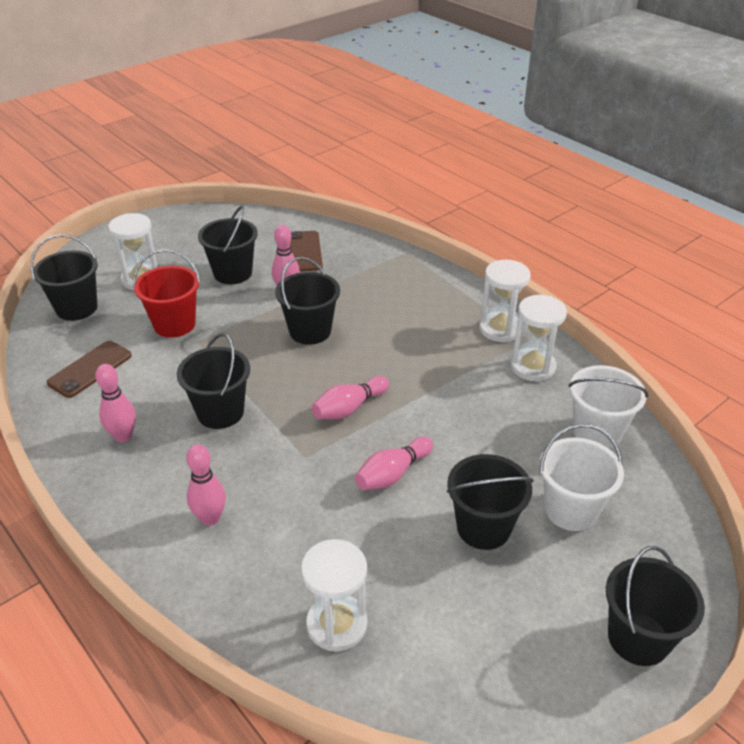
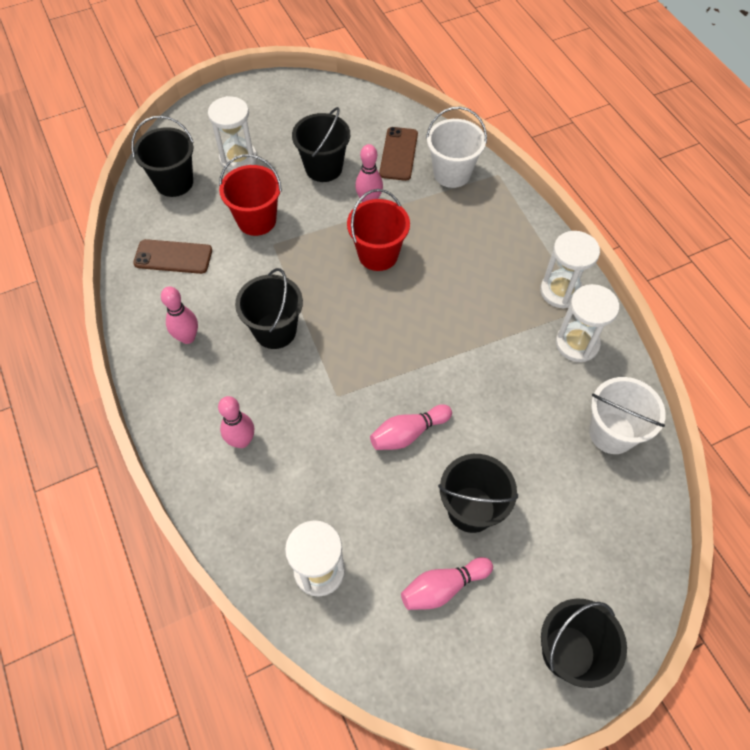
camera: 15 degrees right, 20 degrees up
(90, 369) = (173, 257): brown phone -> brown phone turned 45 degrees clockwise
(310, 331) = (378, 254): black bucket -> red bucket
(349, 408) = (390, 352): pink bowling pin -> pink bowling pin (443, 587)
(571, 510) = (556, 510): white bucket -> white bucket (452, 173)

